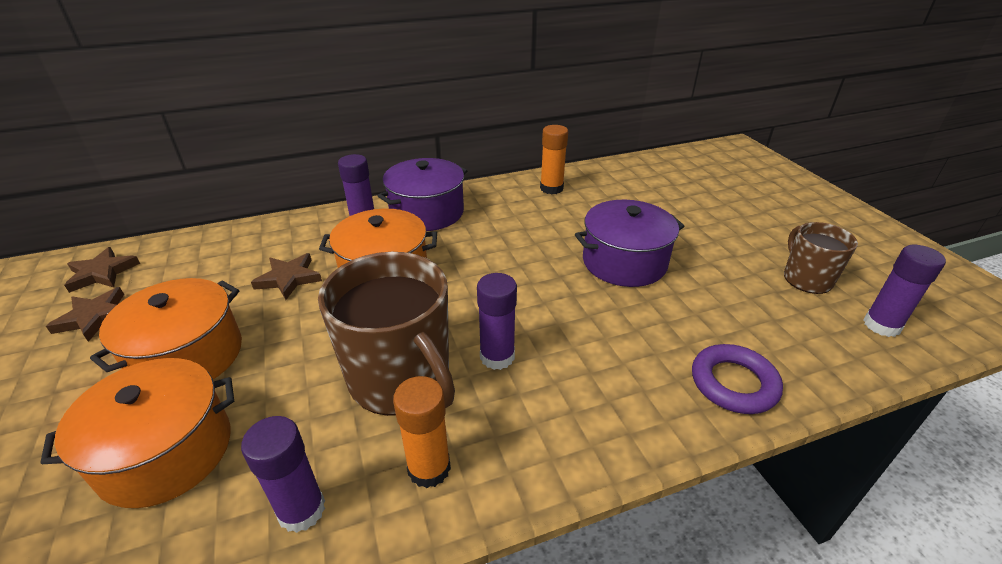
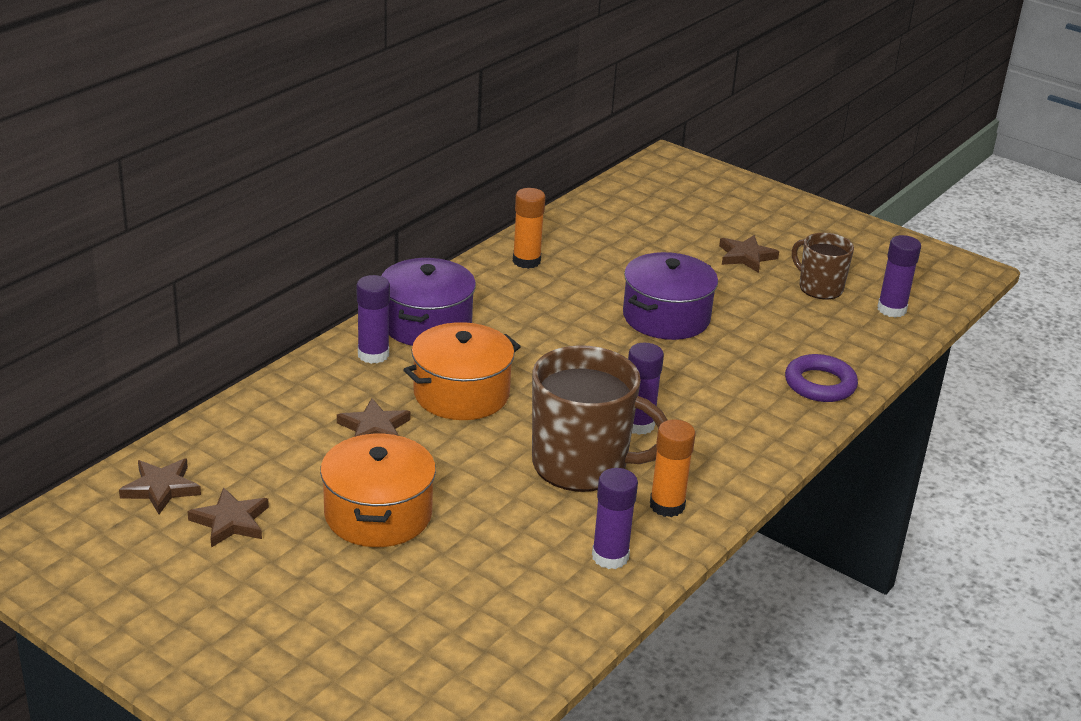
camera: 35 degrees left, 5 degrees down
(166, 452) = (465, 570): orange pot -> none
(747, 231) = (746, 257): none -> brown star

